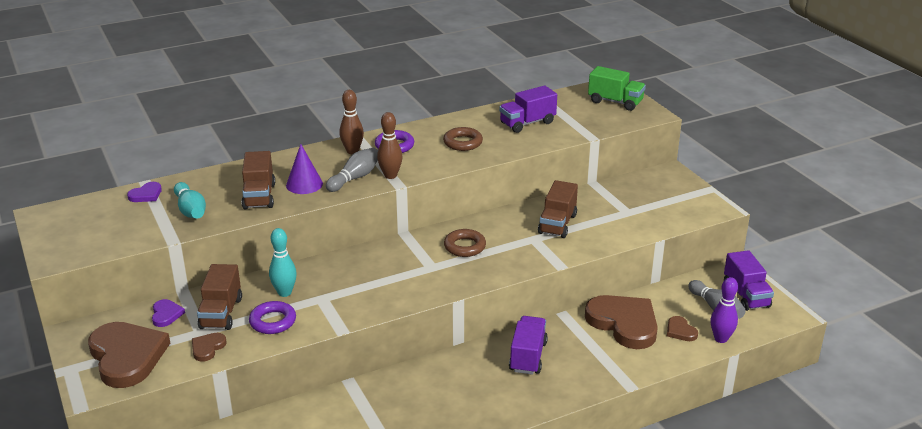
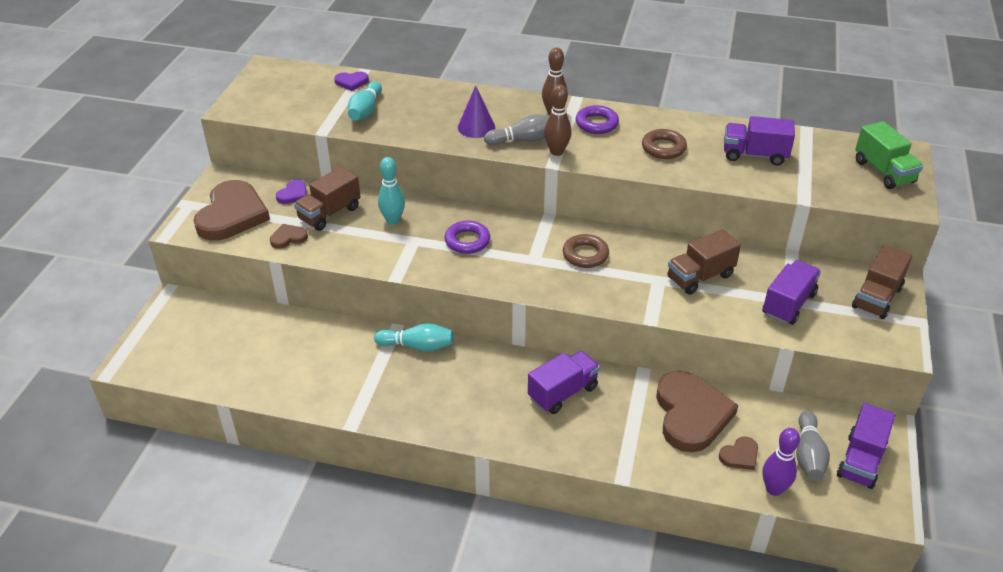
camera: 40 degrees right, 10 degrees up
(259, 196) = (429, 122): brown truck -> brown truck (877, 298)
(273, 321) = (356, 241): purple ring -> purple ring (467, 241)
(383, 385) = (417, 346): none -> turquoise bowling pin
(629, 214) = (788, 304): none -> purple truck
(680, 331) = (740, 455): brown heart -> brown heart turned 135 degrees counterclockwise

